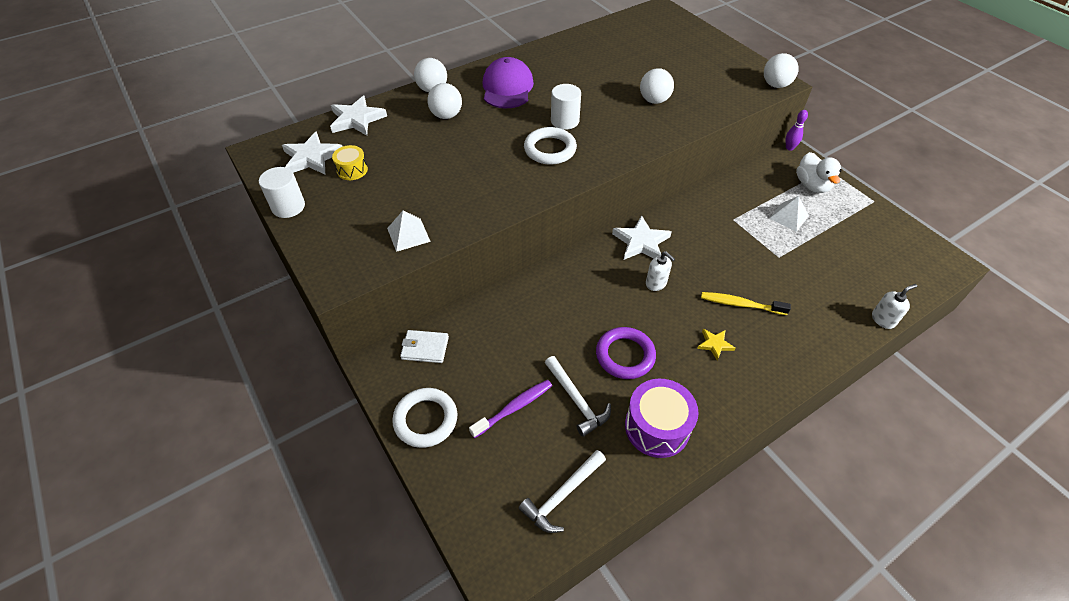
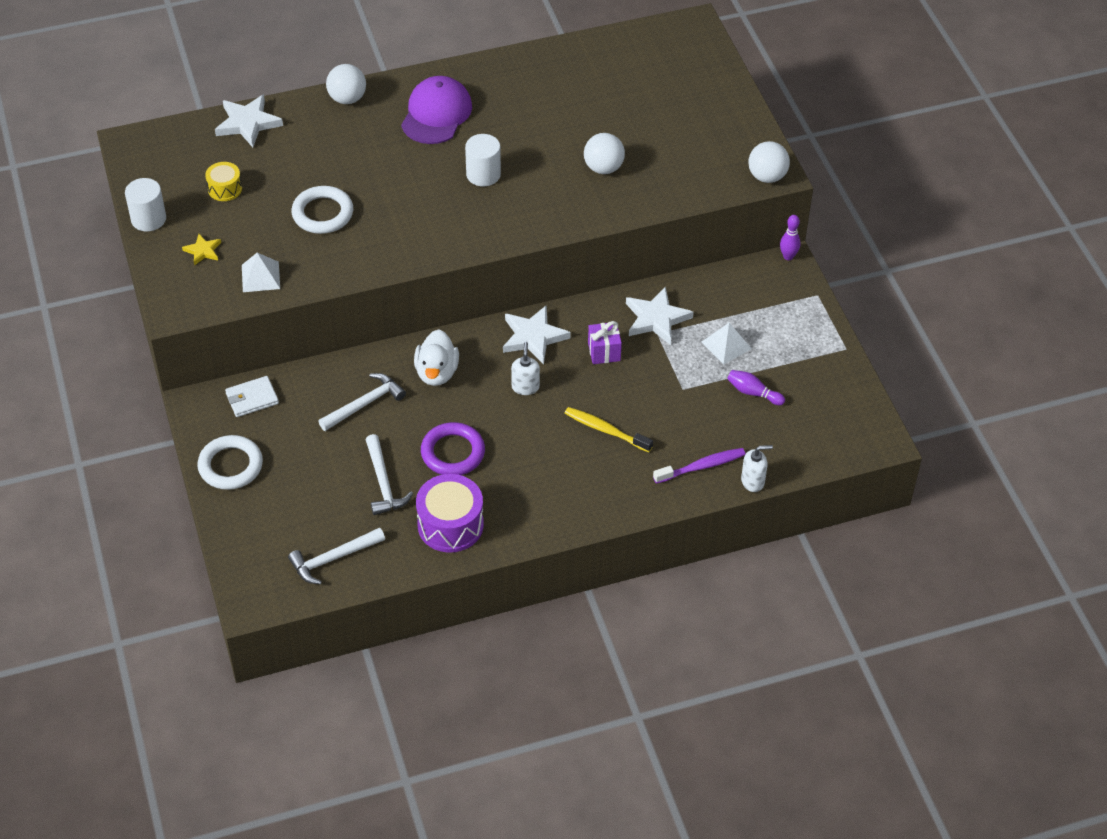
camera: 15 degrees right, 0 degrees up
(312, 157) = (186, 164): white star -> white star (656, 319)
(425, 348) = (252, 398): white wallet -> white wallet turned 45 degrees counterclockwise
(446, 115) = (350, 139): white ball -> none
(514, 408) = (319, 475): purple toothbrush -> purple toothbrush (701, 466)
(528, 329) = (365, 404): none -> white hammer
(550, 149) = (449, 208): white ring -> white ring (322, 213)
(656, 283) = (525, 387): white soap dispenser -> white soap dispenser turned 150 degrees counterclockwise
(702, 242) = (604, 352): none -> purple gift
(714, 344) = (552, 464): yellow star -> yellow star (203, 251)
(812, 185) = (782, 312): white duck -> white duck (437, 372)
(833, 248) = (753, 393): none -> purple bowling pin

